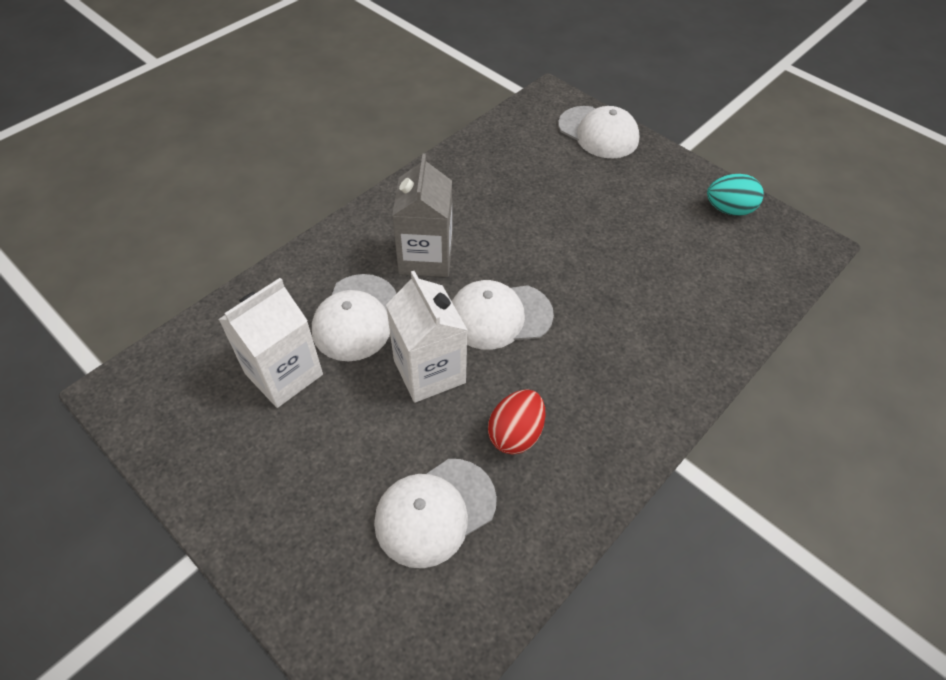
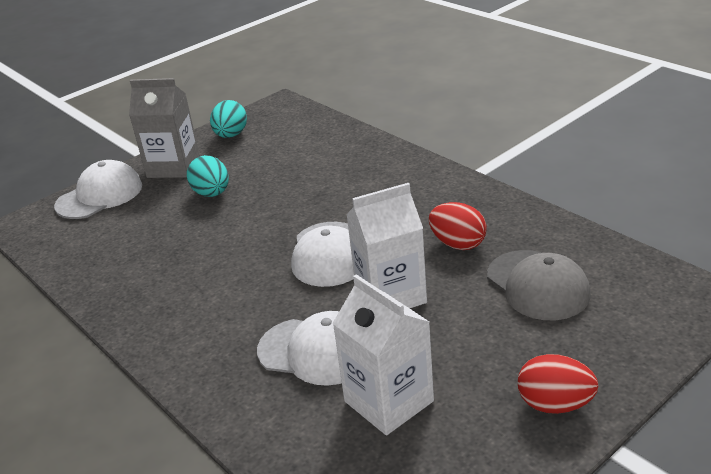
camera: 80 degrees left, 20 degrees down
(252, 510) = (555, 404): none -> red egg
(426, 257) = (240, 304): grey carton -> grey carton (173, 166)
(435, 512) = (537, 285): white cap -> grey cap
(607, 211) = (212, 193): none -> turquoise egg

